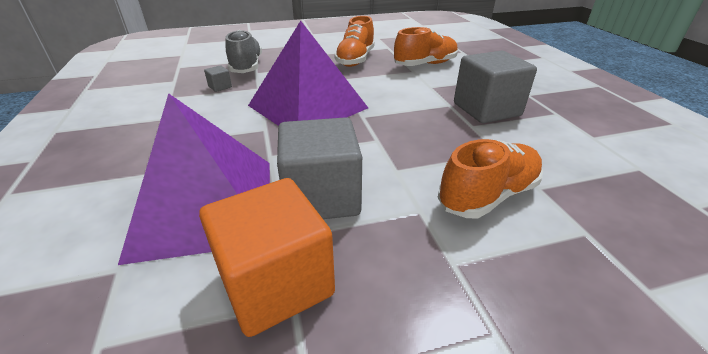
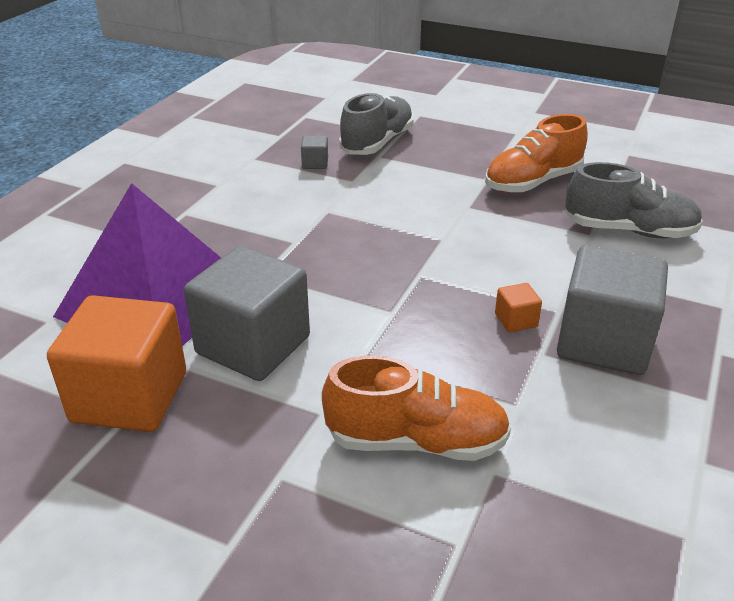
camera: 40 degrees right, 0 degrees up
(308, 106) = (375, 232): purple pyramid -> none
(425, 64) = (629, 231): orange shoe -> grey shoe
(439, 117) = (516, 320): none -> orange cube

